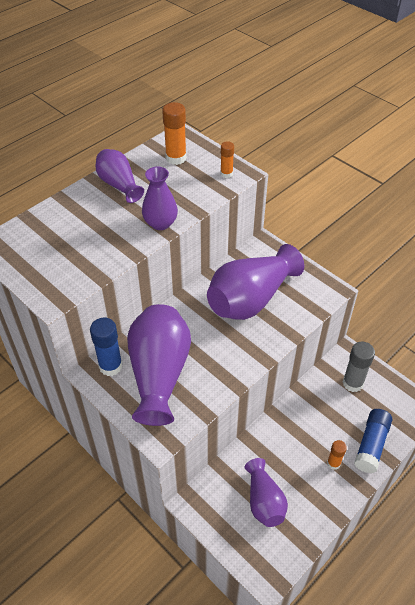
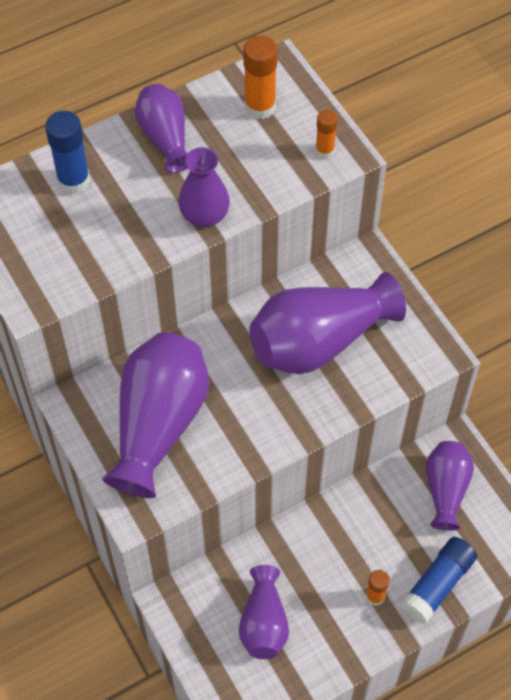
camera: 15 degrees right, 10 degrees up
(110, 366) = (98, 398): blue glue stick -> blue glue stick (74, 181)
(353, 383) = (446, 489): grey glue stick -> purple vase

